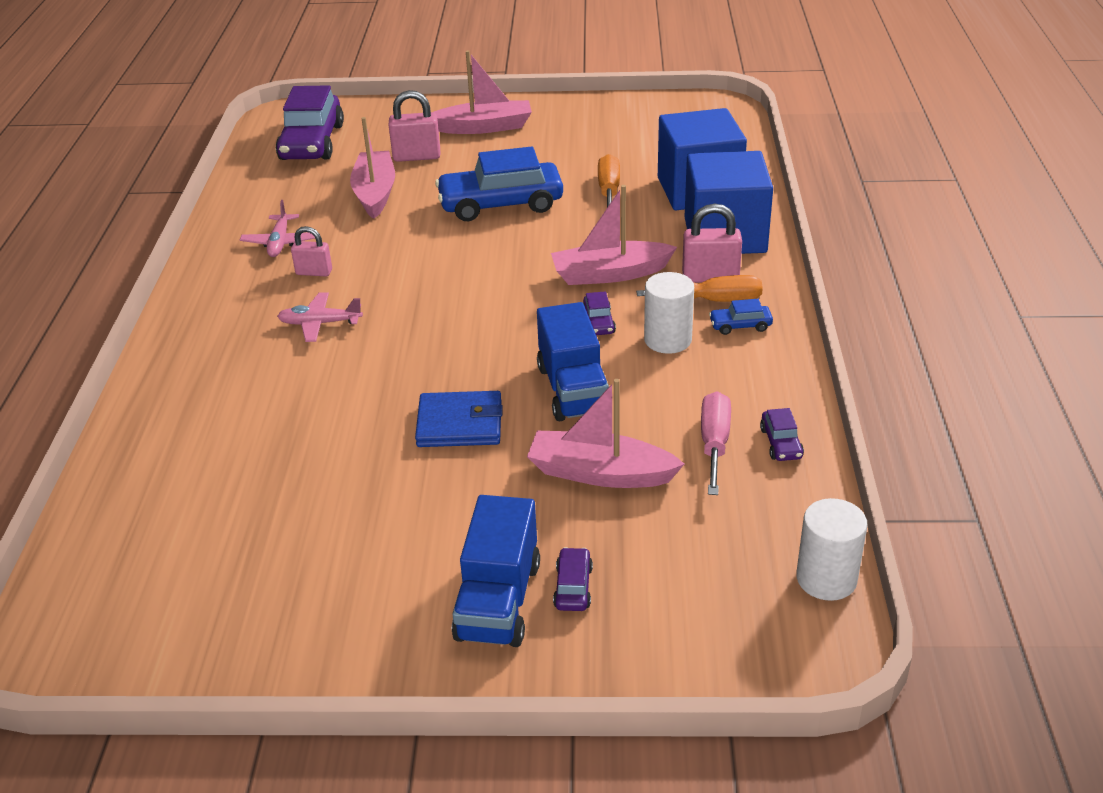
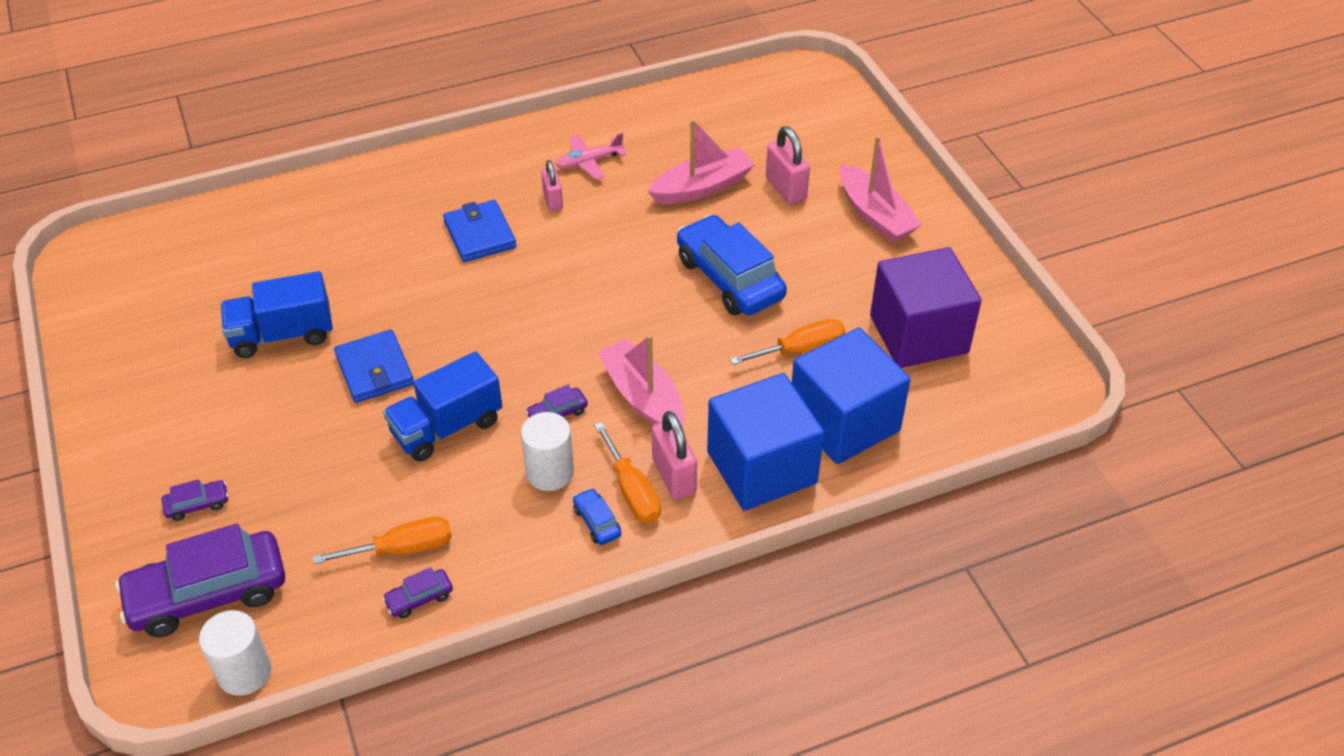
camera: 65 degrees right, 10 degrees up
(312, 142) = (770, 111): purple car -> purple car (208, 594)
(320, 323) = (479, 234): pink plane -> blue wallet
(498, 601) = (173, 464): blue truck -> blue truck (282, 335)
(600, 473) = (338, 480): pink boat -> none
(629, 140) = (918, 334): none -> purple cube
(714, 444) = (402, 549): pink screwdriver -> orange screwdriver

